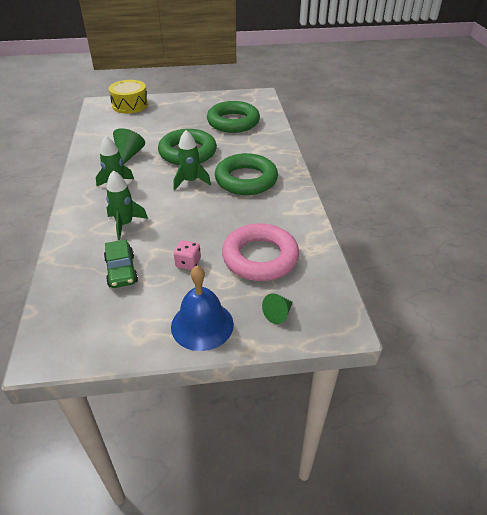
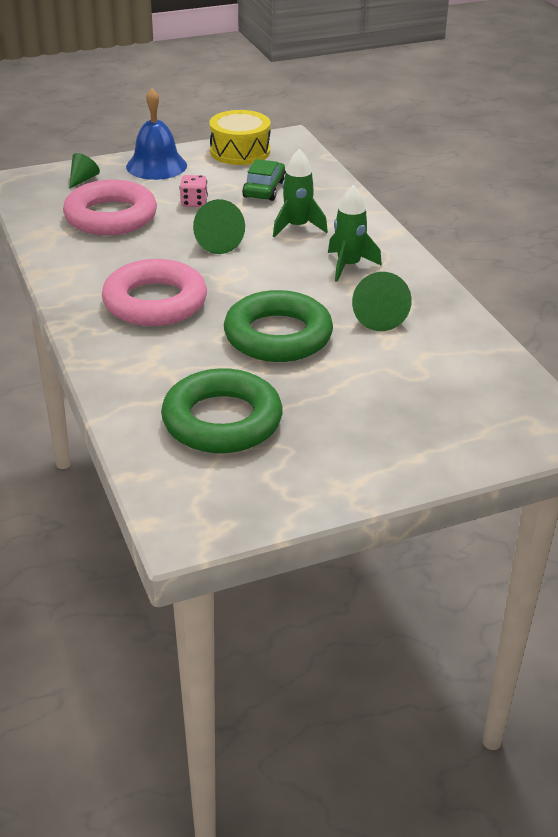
camera: 165 degrees right, 5 degrees down
(121, 271) = (264, 189): green car -> green car turned 45 degrees clockwise
(130, 105) = (490, 437): yellow drum -> yellow drum (240, 151)
(190, 181) = (243, 288): green rocket -> none
(190, 218) = (216, 243): none -> green cone
(246, 180) = (155, 302): green ring -> pink ring

